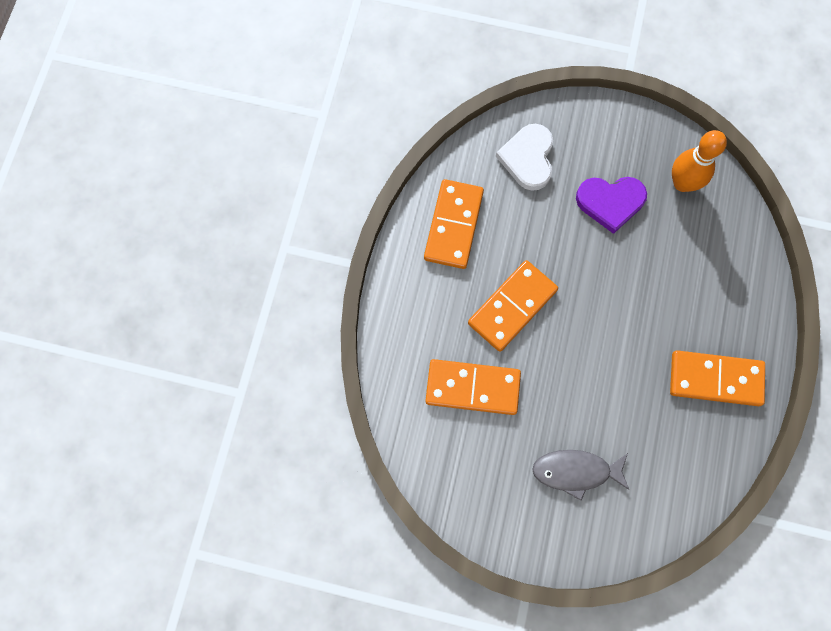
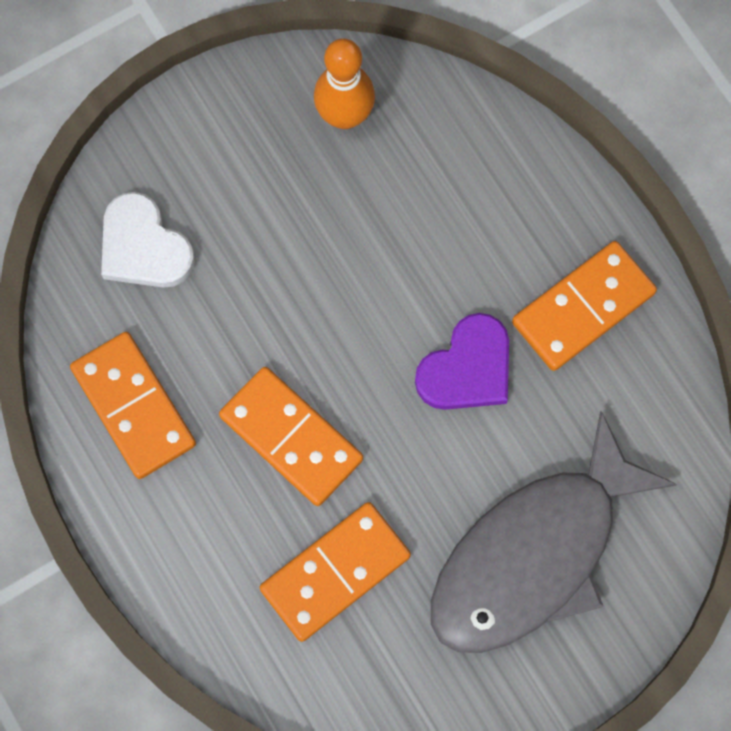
camera: 45 degrees left, 0 degrees up
(512, 307) = (291, 437): orange domino -> orange domino turned 45 degrees counterclockwise
(575, 471) = (533, 554): grey fish -> grey fish, size x1.95
(610, 202) = (286, 212): purple heart -> purple heart (467, 368)

